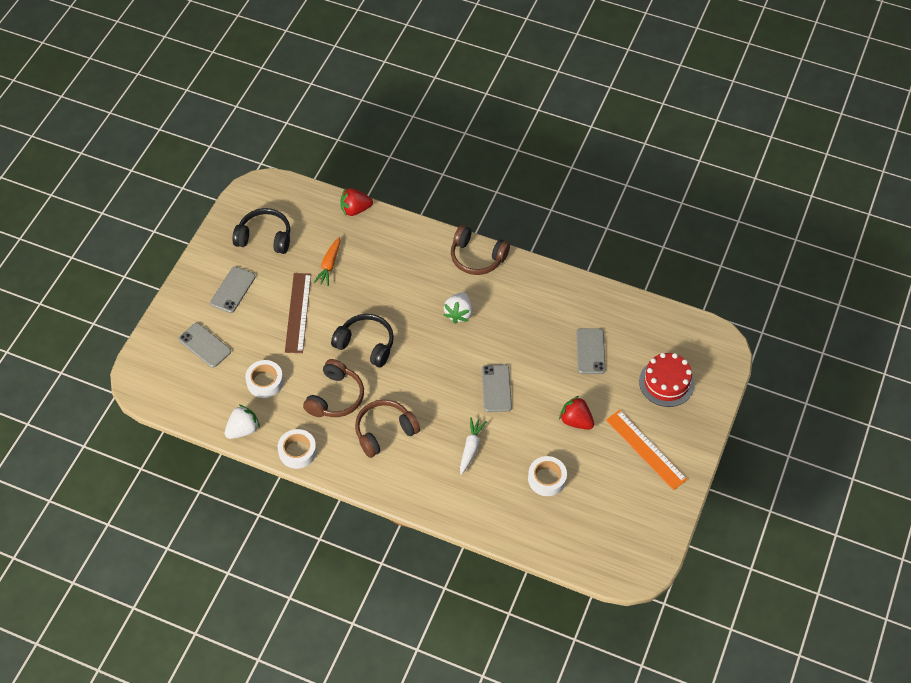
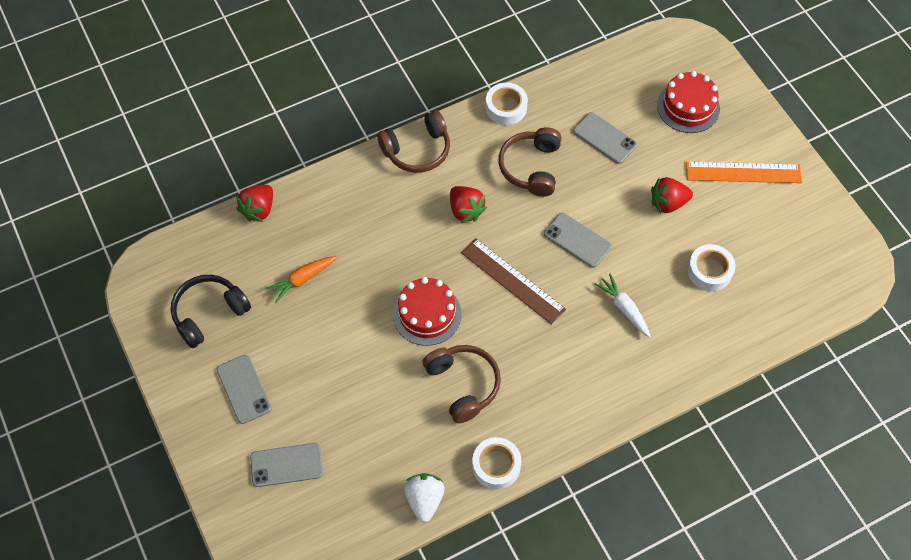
camera: 50 degrees left, 5 degrees up
(265, 382) = (385, 438): white tape -> white tape (506, 107)
(298, 312) = (331, 348): brown ruler -> brown ruler (512, 281)
(329, 265) = (302, 279): orange carrot -> orange carrot turned 90 degrees clockwise
(366, 344) = (427, 314): black headphones -> red cake
(384, 431) = (541, 369): brown headphones -> brown headphones (531, 167)
(458, 313) = (465, 210): white strawberry -> red strawberry

